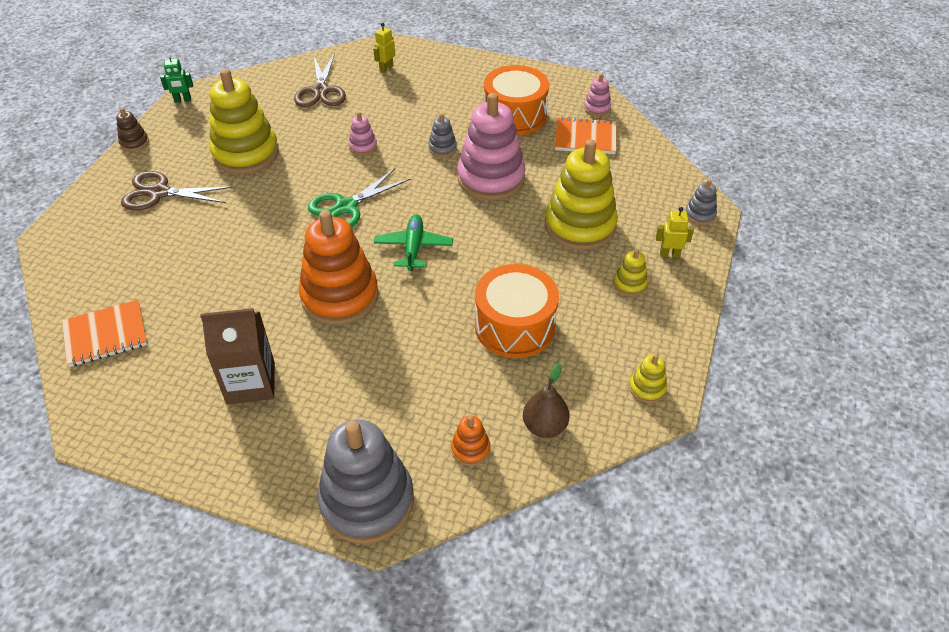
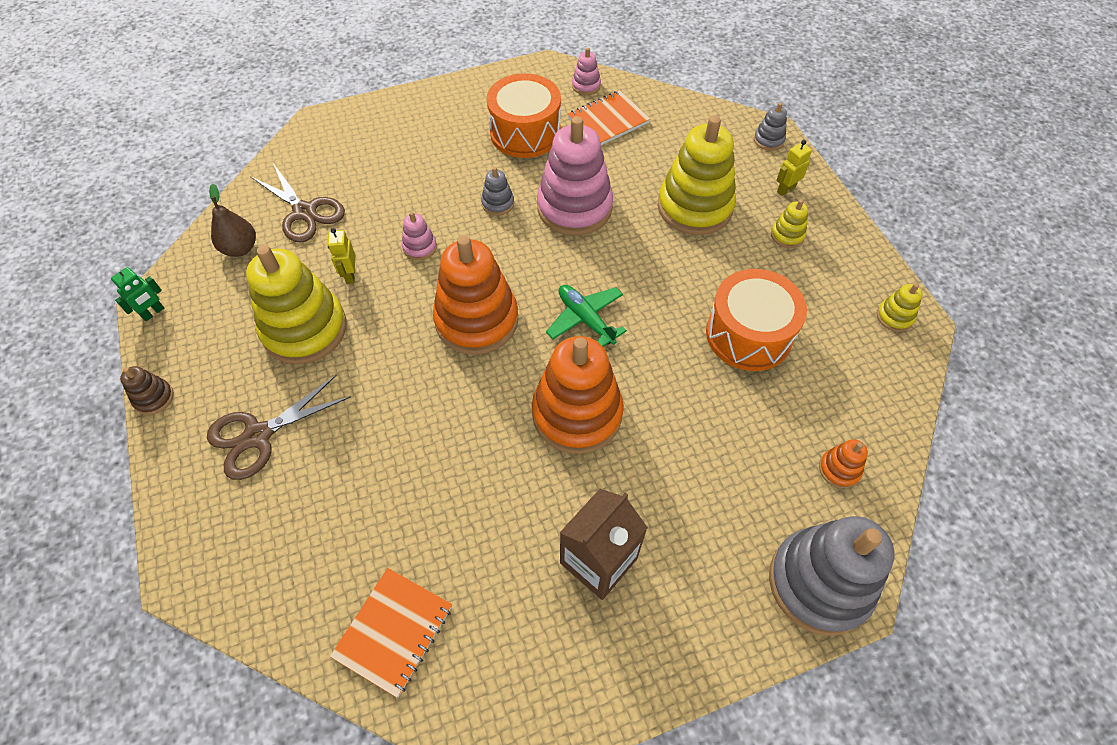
camera: 40 degrees left, 10 degrees up
(346, 207) = (477, 320): green scissors -> orange stacking toy
(386, 68) = (345, 150): yellow robot -> yellow robot (350, 275)
(544, 426) = (866, 405): brown pear -> brown pear (240, 248)

